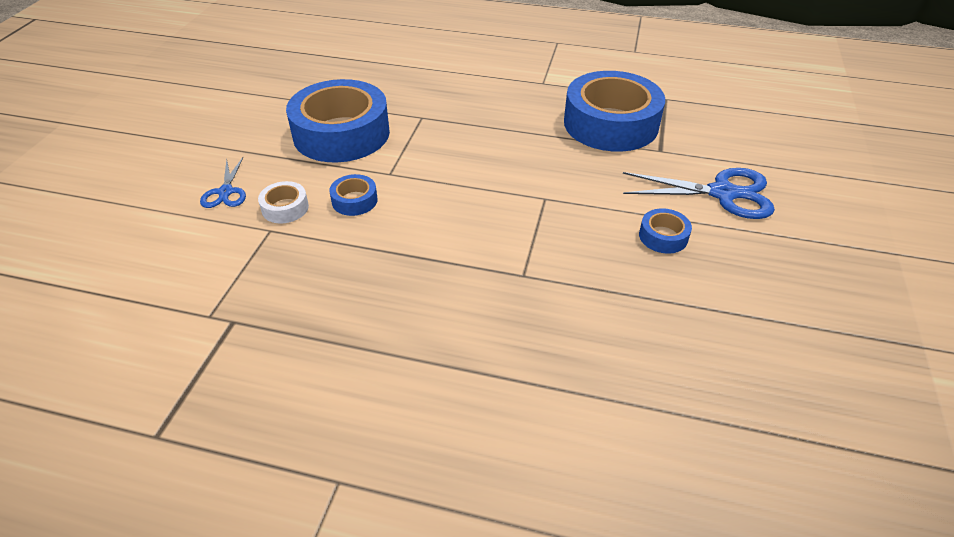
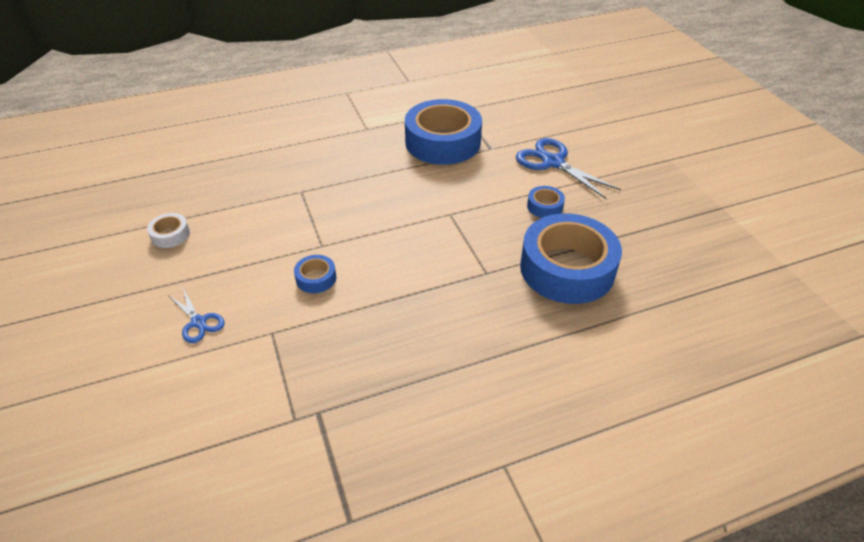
camera: 35 degrees left, 0 degrees up
(285, 208) = (265, 310): white tape -> white tape (170, 235)
(341, 134) = (248, 231): blue tape -> blue tape (567, 269)
(723, 193) = (553, 162): blue scissors -> blue scissors turned 105 degrees counterclockwise

